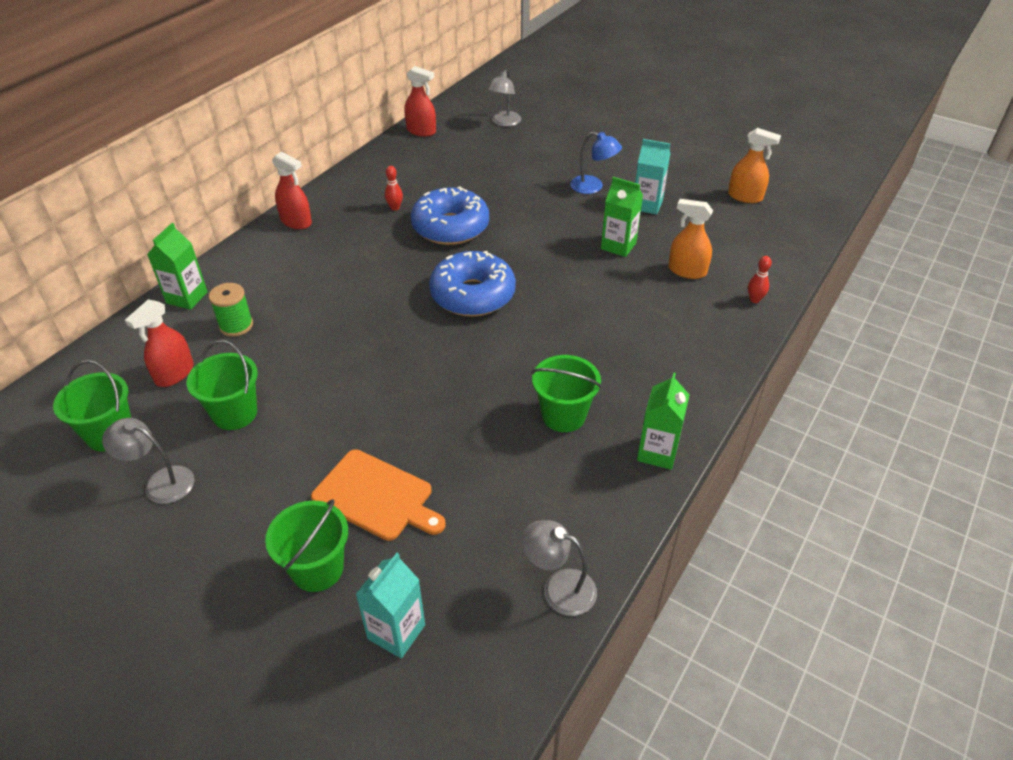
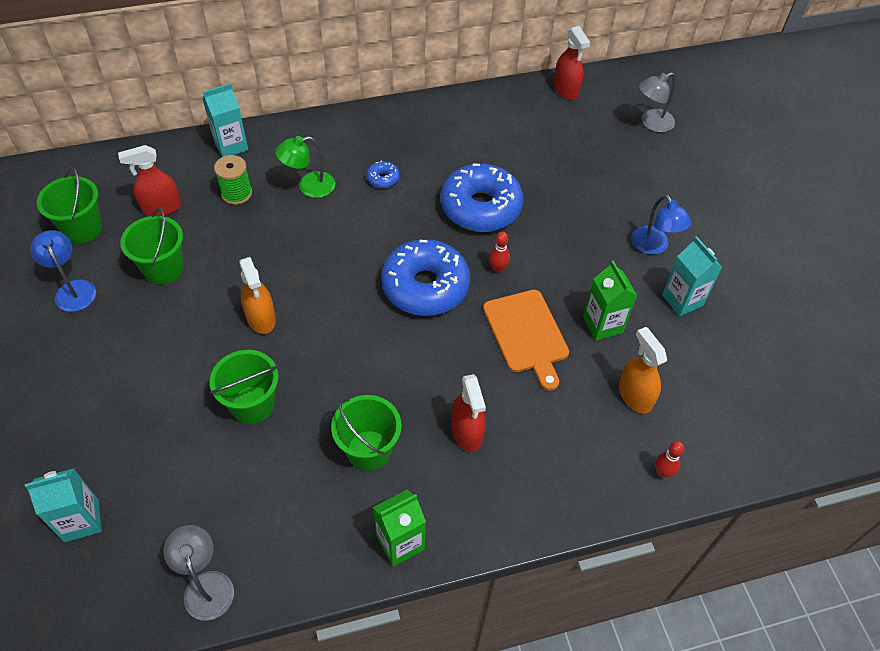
camera: 40 degrees right, 10 degrees up
(160, 482) = (73, 289): grey lamp -> blue lamp
(187, 297) = (231, 146): green carton -> turquoise carton
(296, 222) = (371, 124): red spray bottle -> red spray bottle (467, 432)
(296, 287) = (309, 187): none -> green lamp
(317, 569) = (88, 432): green bucket -> green bucket (252, 405)
(352, 250) = (383, 179): none -> blue donut
(376, 496) = (175, 408): orange cutting board -> orange cutting board (526, 334)
(395, 208) = (458, 158): red bowling pin -> red bowling pin (498, 268)
(745, 196) = (796, 357): orange spray bottle -> orange spray bottle (261, 318)

